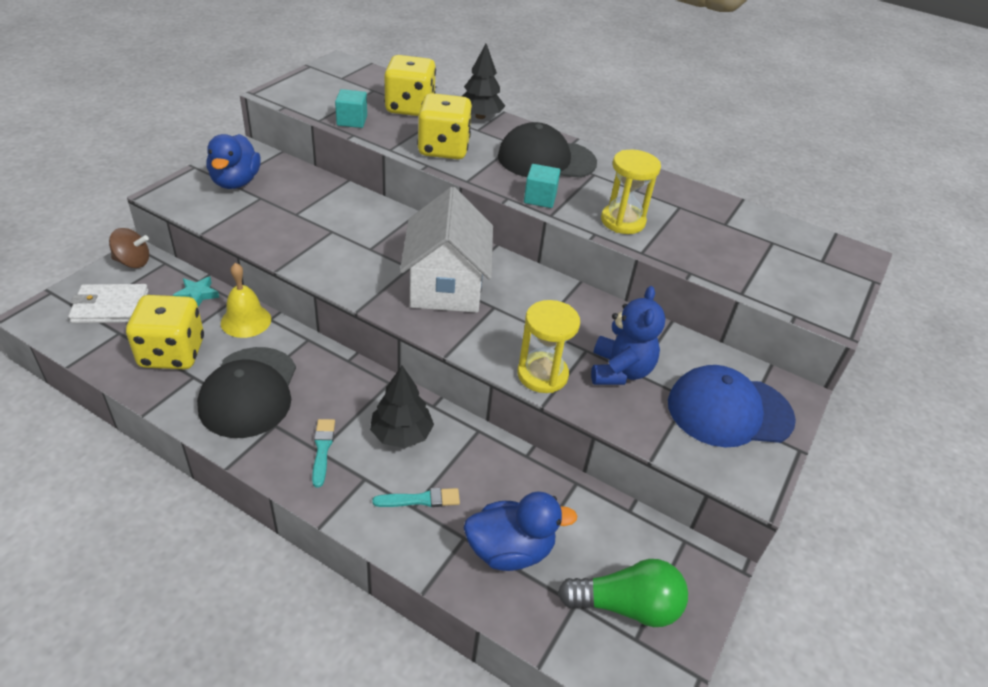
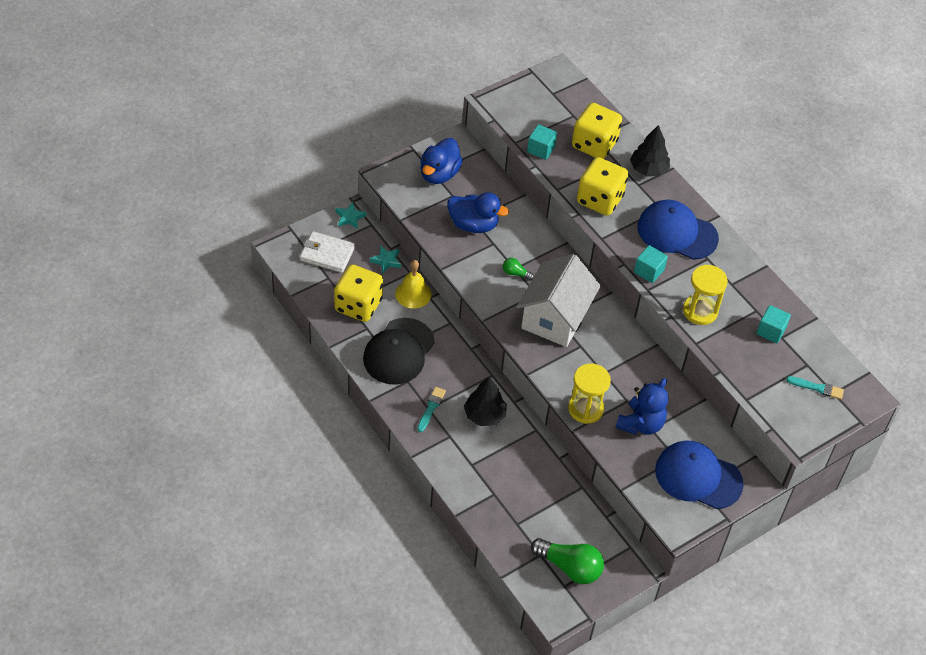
camera: 25 degrees right, 10 degrees up
(133, 262) = (350, 217): brown spinning top -> turquoise star
(374, 253) = (515, 273): none -> green light bulb
(421, 499) = (478, 462): turquoise brush -> turquoise brush (817, 388)
(510, 550) = (517, 511): blue duck -> blue duck (473, 225)
(546, 159) = (677, 232): black cap -> blue cap
(710, 221) = (771, 331): none -> turquoise cube

